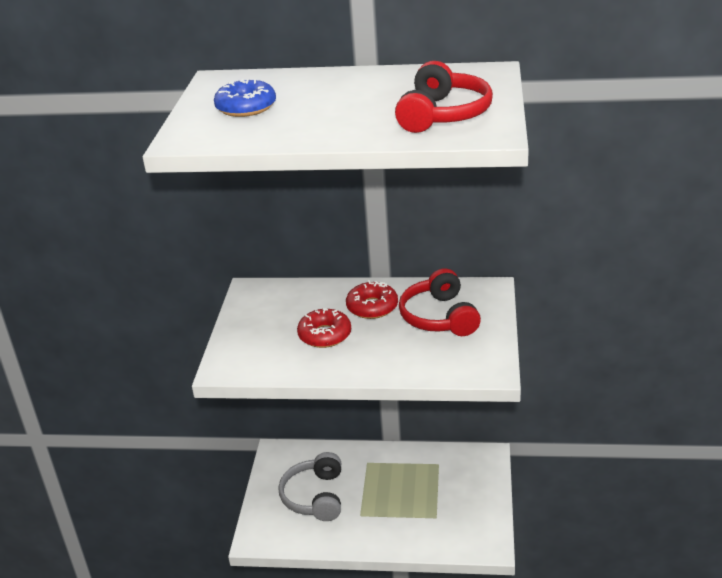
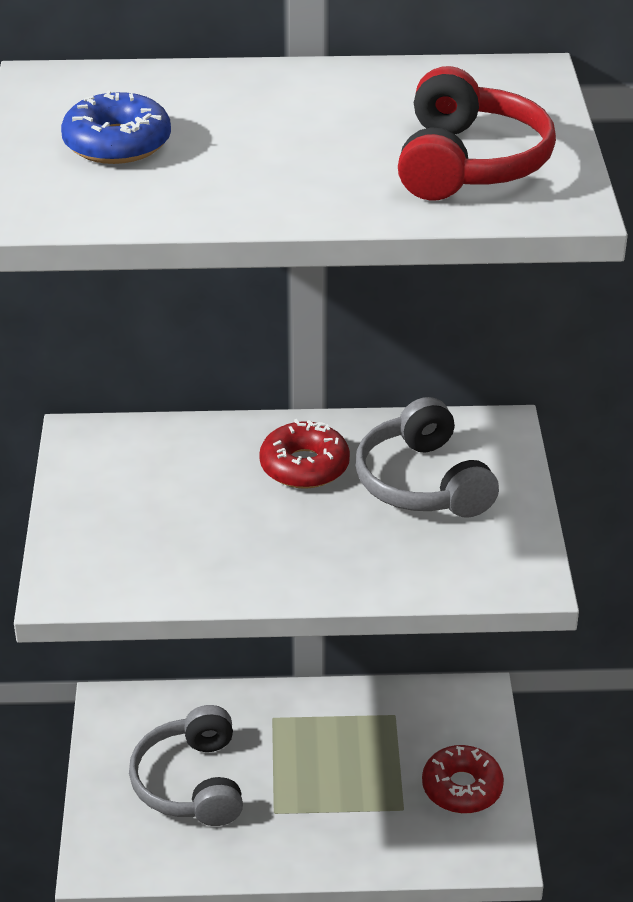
camera: 10 degrees left, 5 degrees up
(325, 335) = (231, 521): red donut -> red donut (462, 788)
(439, 317) = (423, 482): red headphones -> grey headphones

